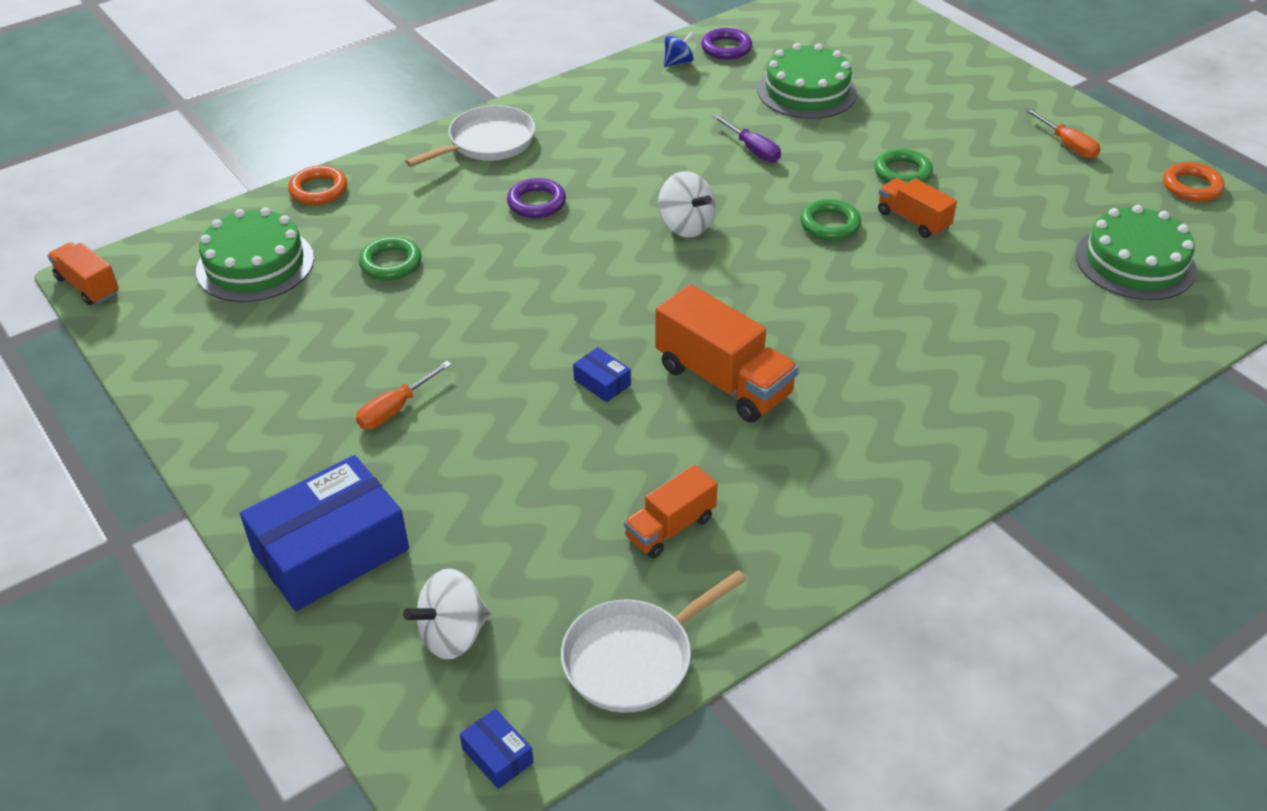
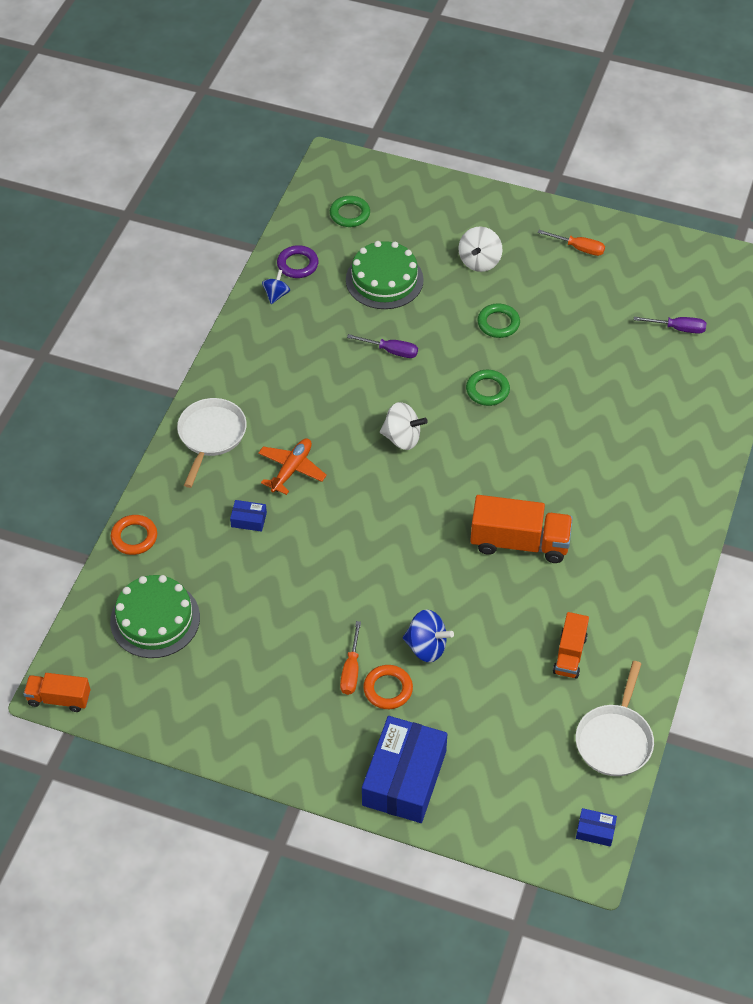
camera: 35 degrees left, 10 degrees up
(391, 263) = (243, 569): green ring -> green ring (350, 214)
(453, 635) = (515, 784): white spinning top -> white spinning top (479, 261)
(503, 430) = (426, 647): none -> blue spinning top
(536, 203) = (291, 469): purple ring -> orange plane
(602, 382) = (453, 582): blue box -> blue box (249, 520)
(913, 220) = (533, 360): orange truck -> none
(1135, 262) = (678, 328): green cake -> purple screwdriver
(1191, 186) = (670, 249): orange ring -> orange ring (388, 689)

